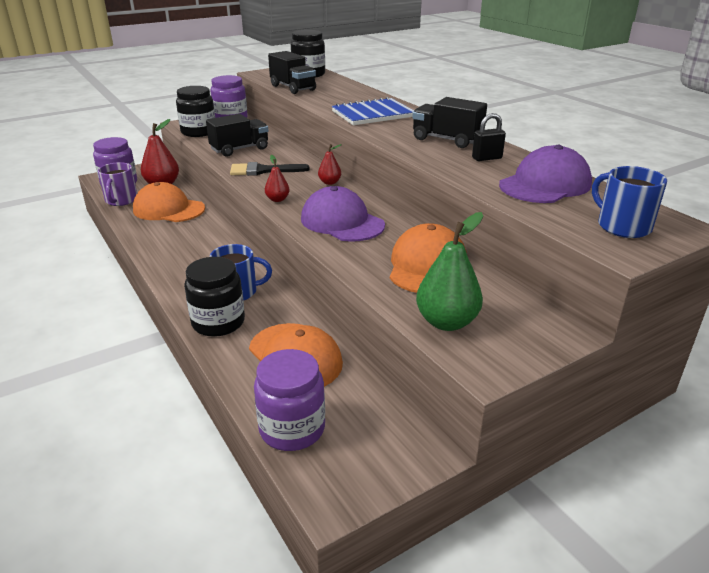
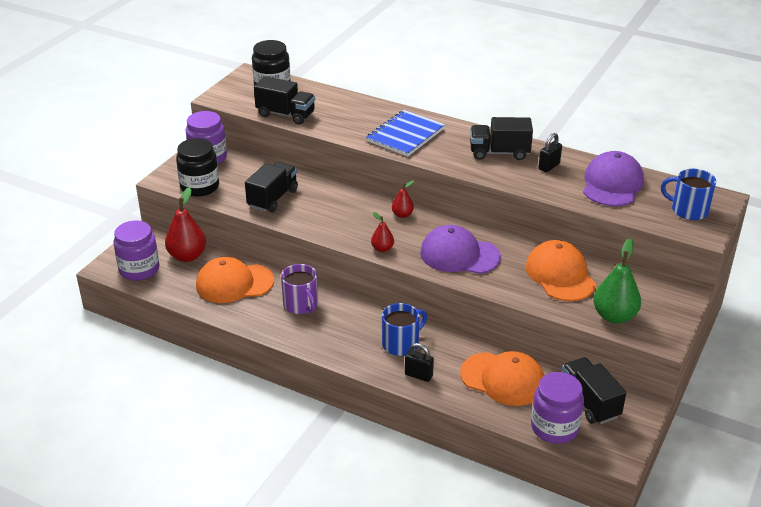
camera: 30 degrees left, 5 degrees up
(121, 200) = (172, 289): purple mug -> purple mug (301, 304)
(218, 322) = (418, 375): black jar -> black padlock
(263, 170) = (329, 219): black brush -> none
(364, 418) = (589, 402): none -> black truck

